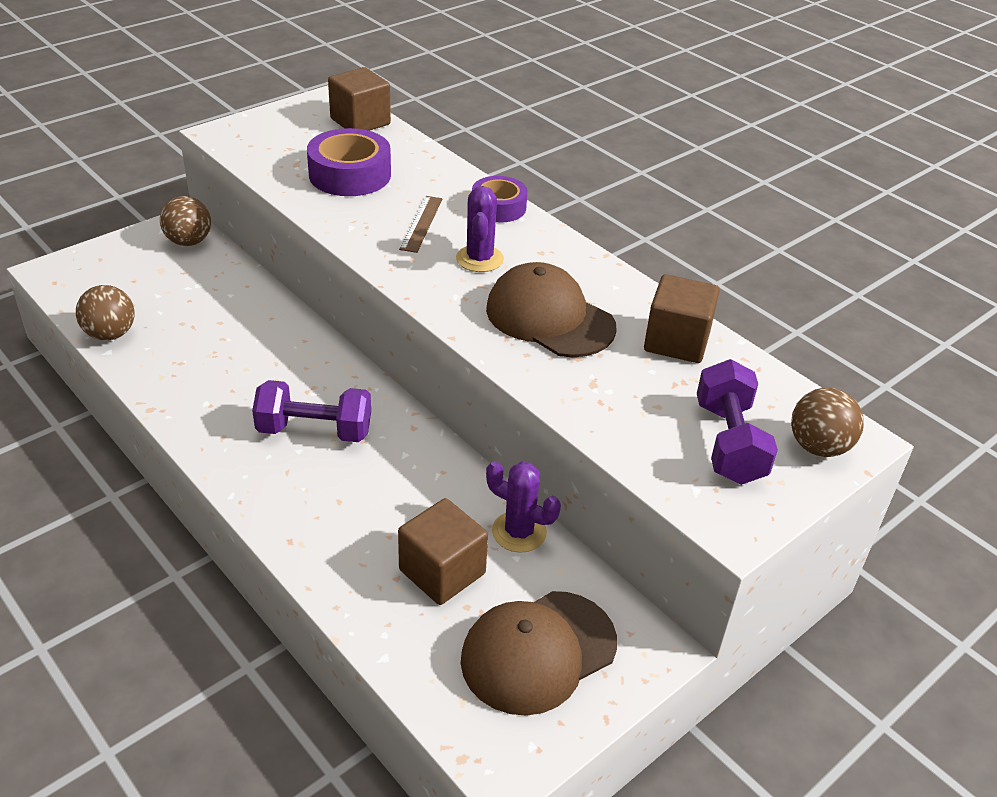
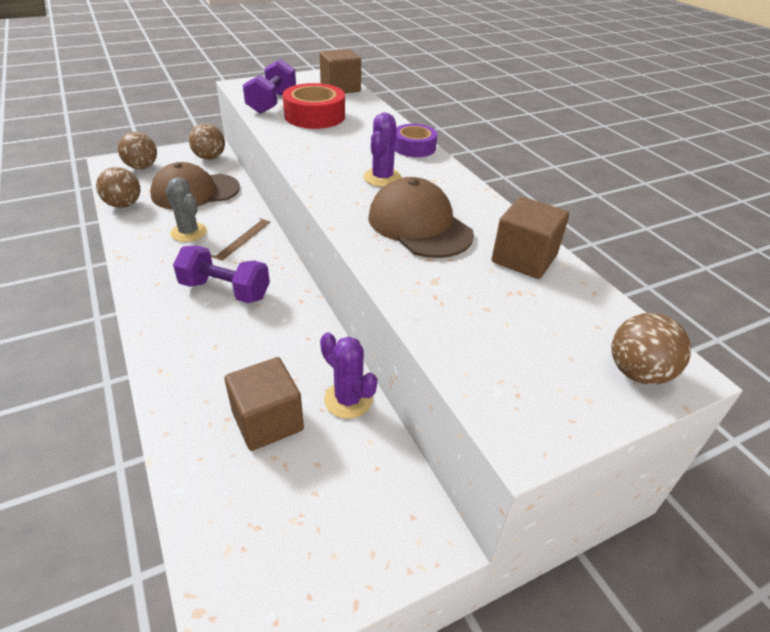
camera: 15 degrees right, 0 degrees up
(99, 271) = (142, 167): none -> brown ball
(224, 360) = (189, 232): none -> grey cactus
(350, 174) = (315, 116): purple tape -> red tape
(421, 223) = (349, 150): brown ruler -> brown ruler (241, 238)
(538, 652) = (318, 516): brown cap -> brown cap (195, 191)
(729, 443) = (545, 353): purple dumbbell -> purple dumbbell (272, 102)

